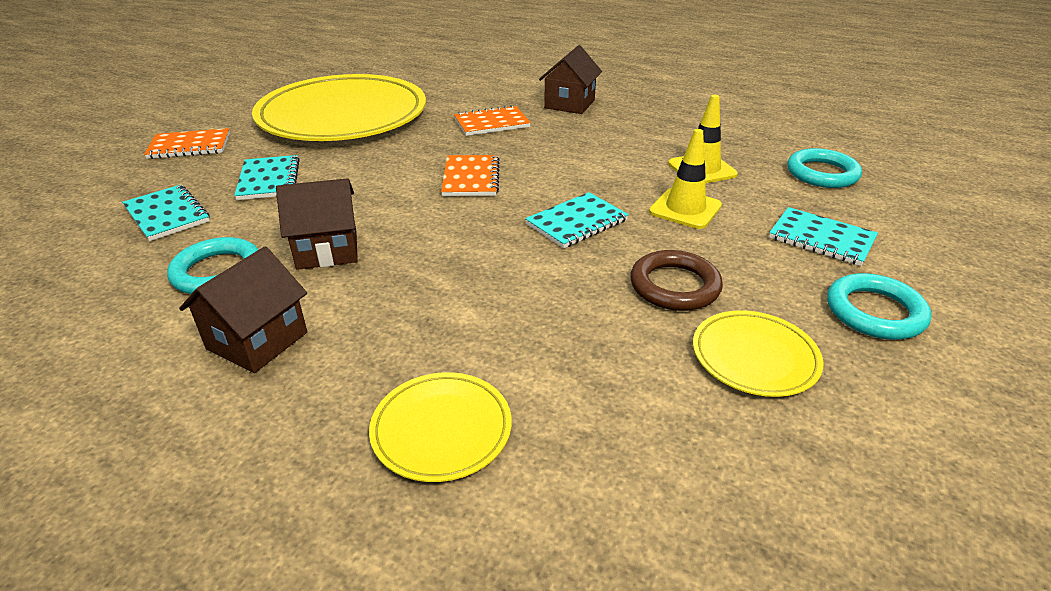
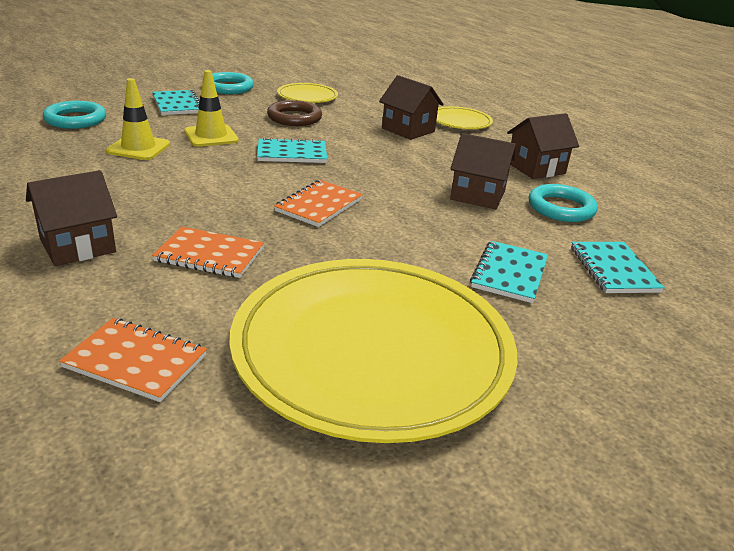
camera: 150 degrees left, 5 degrees down
(189, 146) = (612, 372): orange notebook -> orange notebook (136, 361)
(504, 343) = (408, 130): none -> brown house

